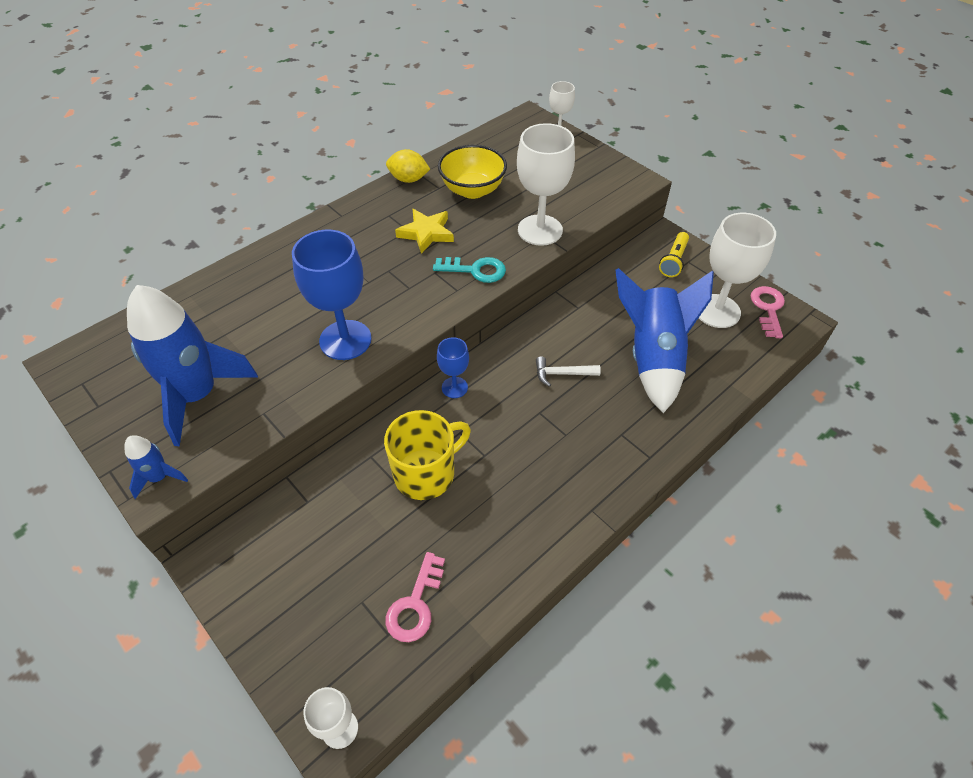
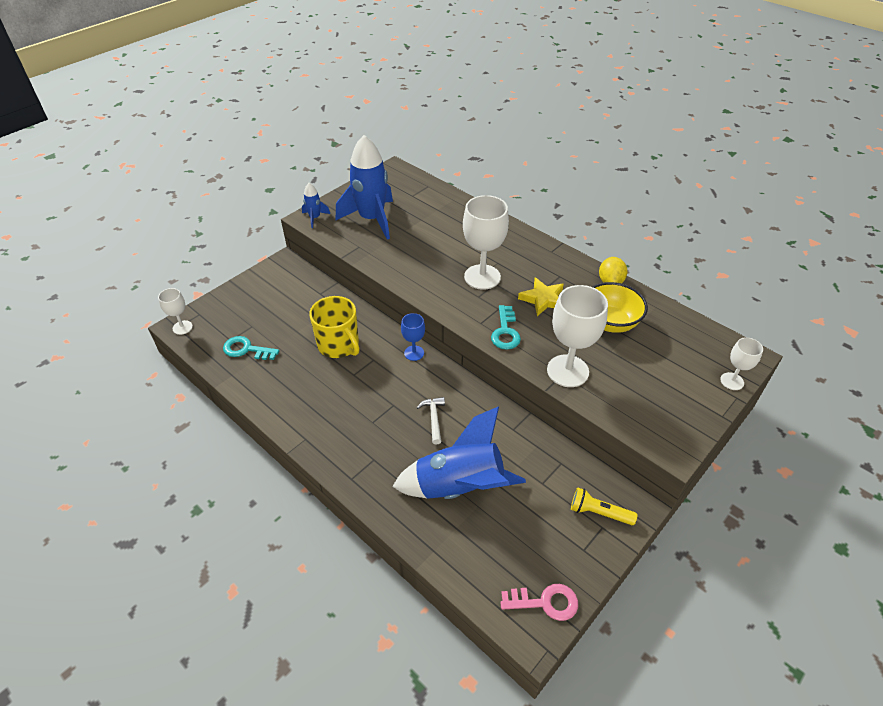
camera: 85 degrees right, 5 degrees down
(345, 340) = (421, 271): blue goblet -> none
(415, 605) = (246, 349): pink key -> turquoise key
(717, 311) = (531, 548): white goblet -> white goblet (482, 277)

